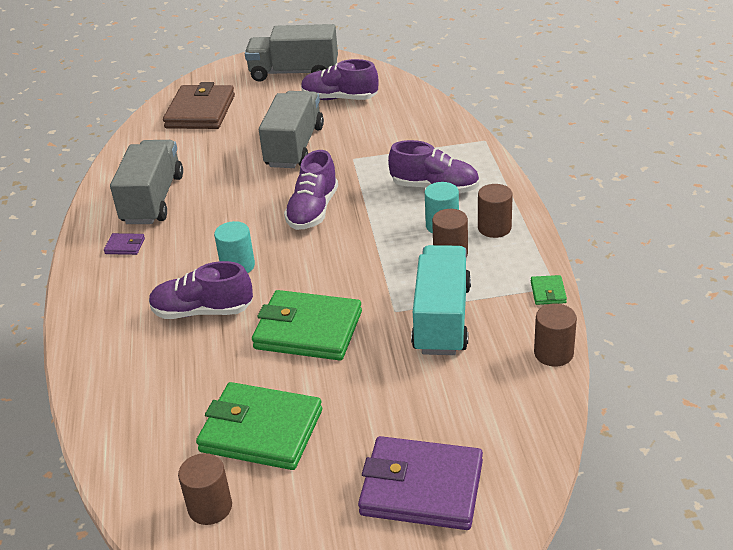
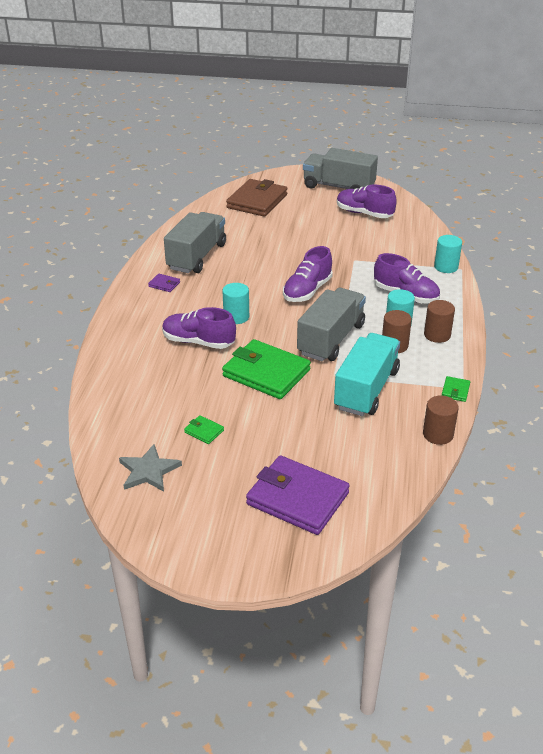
camera: 15 degrees right, 0 degrees up
(210, 507) = (148, 471): brown cylinder -> grey star
(261, 431) = (204, 431): green wallet -> green wallet, size x0.41
(294, 147) = (314, 242): grey truck -> grey truck (331, 339)
(466, 142) = (446, 267): none -> turquoise cylinder

